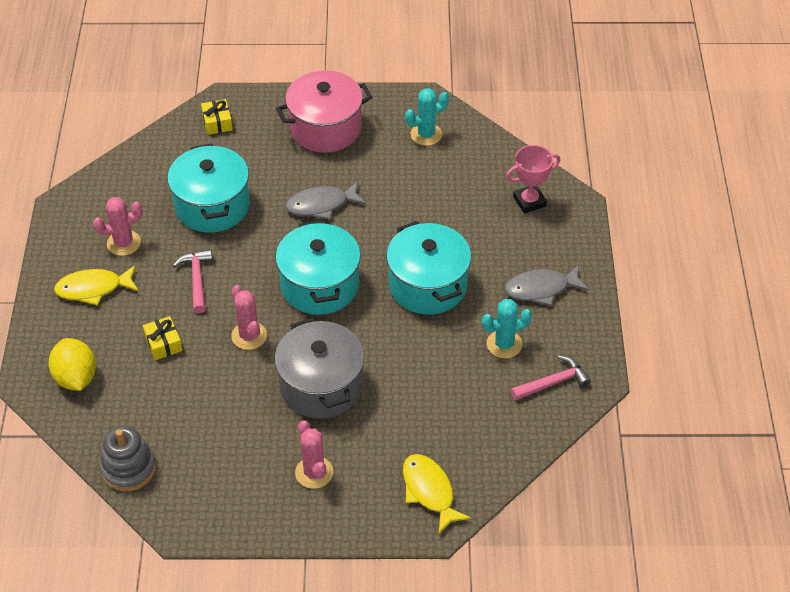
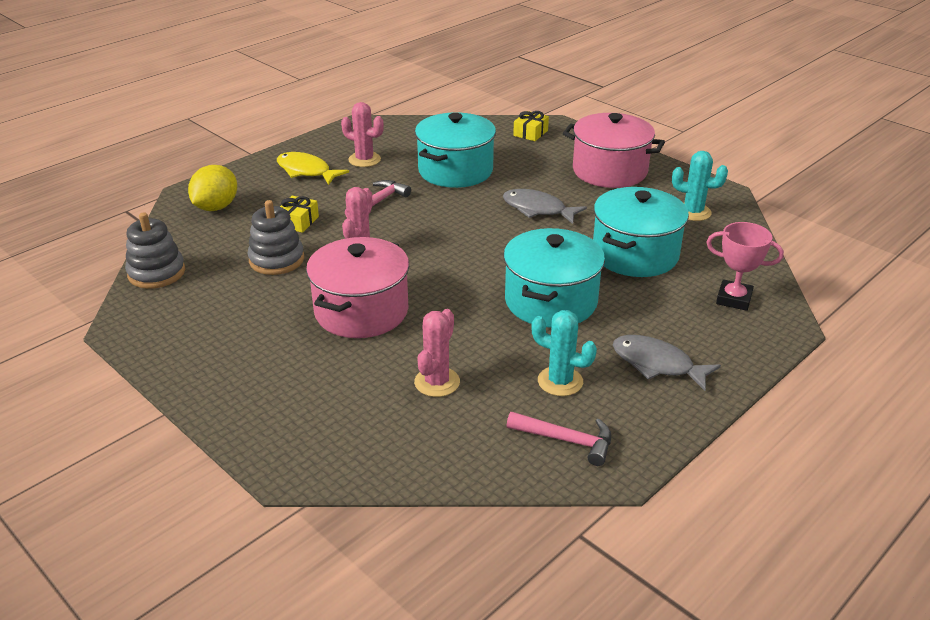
camera: 45 degrees right, 15 degrees down
(200, 389) = (276, 260): none -> grey stacking toy
(314, 472) = (263, 361): pink cactus -> pink cactus (437, 382)
(319, 285) = (461, 252): turquoise pot -> turquoise pot (635, 254)
(321, 386) = (361, 311): grey pot -> pink pot
(429, 491) = (327, 441): yellow fish -> none

